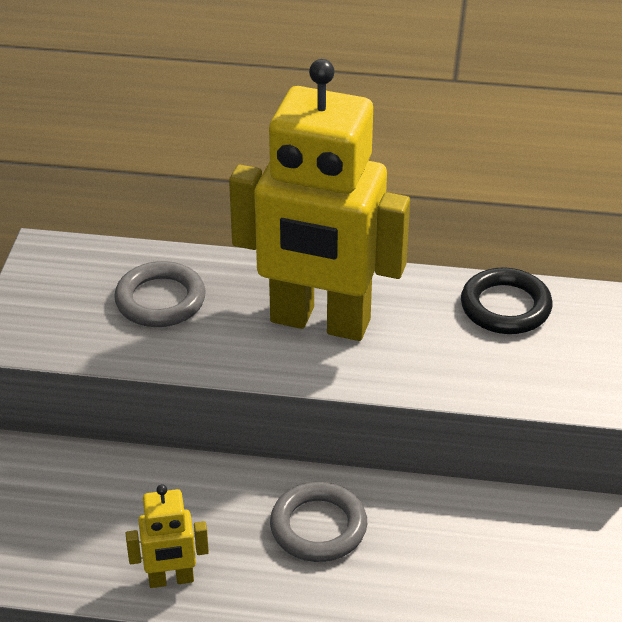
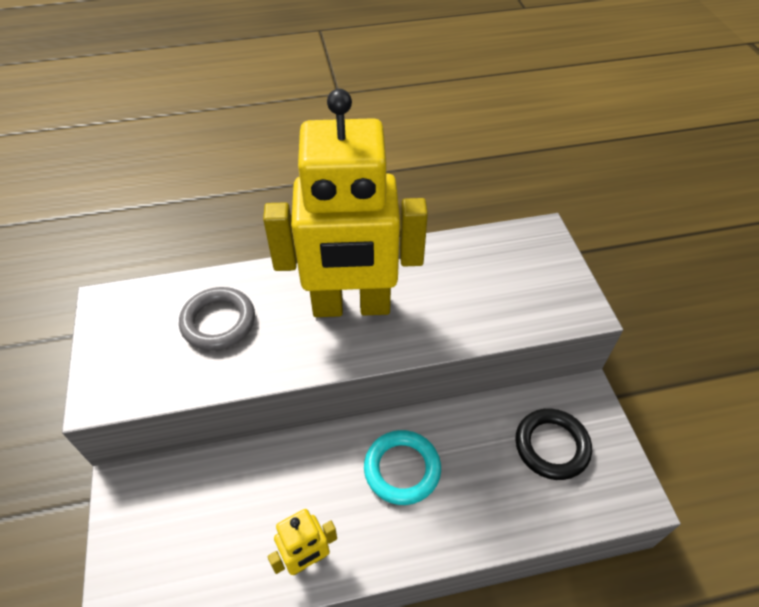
camera: 20 degrees left, 10 degrees up
(318, 527) = (402, 469): grey ring -> turquoise ring
(505, 307) = (479, 255): black ring -> black ring (551, 446)

